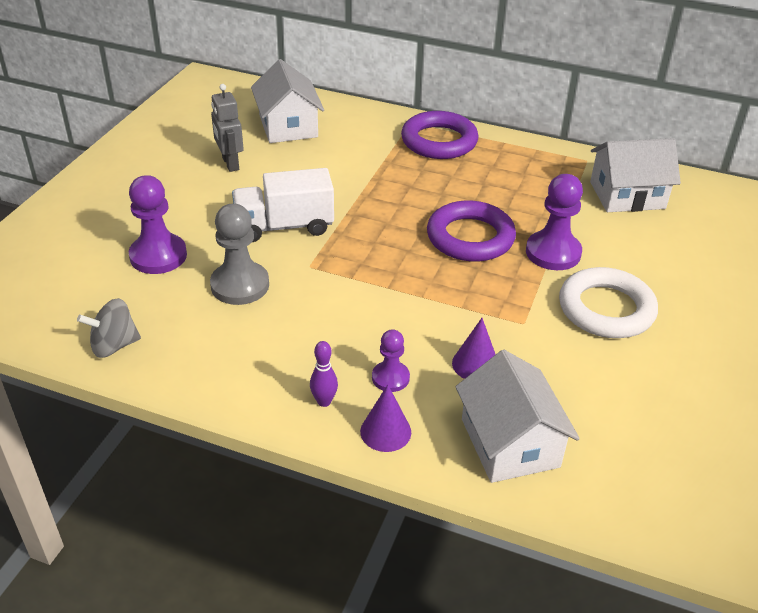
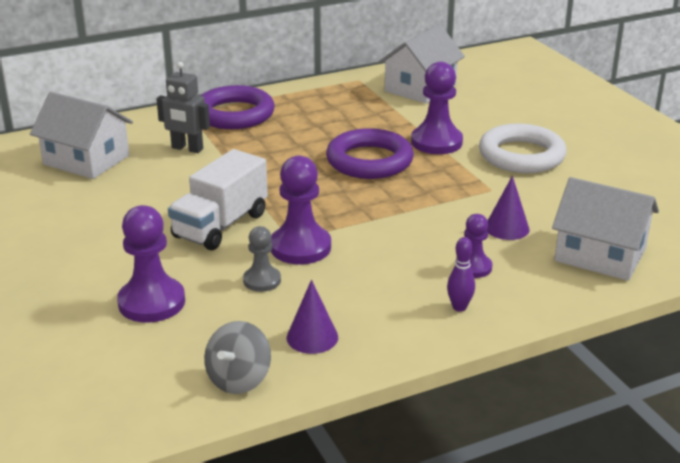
camera: 45 degrees left, 10 degrees down
(230, 164) = (85, 209): grey robot -> grey robot (187, 149)
(240, 285) = (262, 280): grey pawn -> grey pawn, size x0.59
(304, 277) = (300, 247): none -> purple pawn
(385, 431) = (526, 297): purple cone -> purple cone (312, 337)

